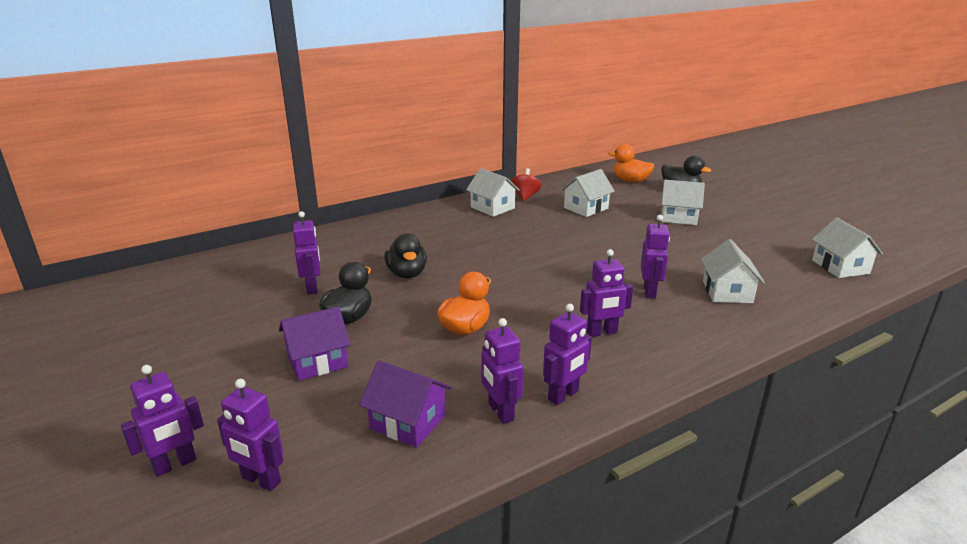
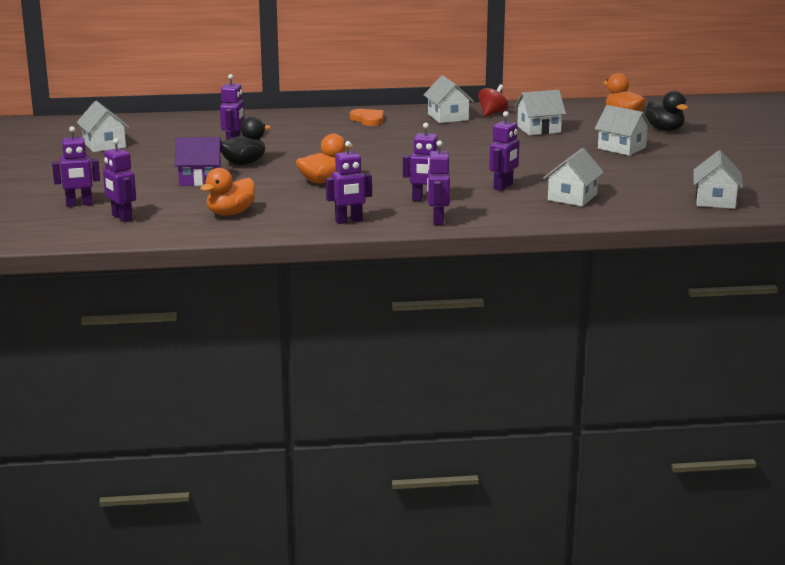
camera: 25 degrees right, 5 degrees down
(149, 324) = (104, 145): none -> white house
(407, 274) = (316, 147): black duck -> none
(408, 422) = (230, 213): purple house -> orange duck
(423, 224) = (368, 119): none -> orange heart
(500, 412) = (295, 220): purple robot -> purple robot (437, 220)

